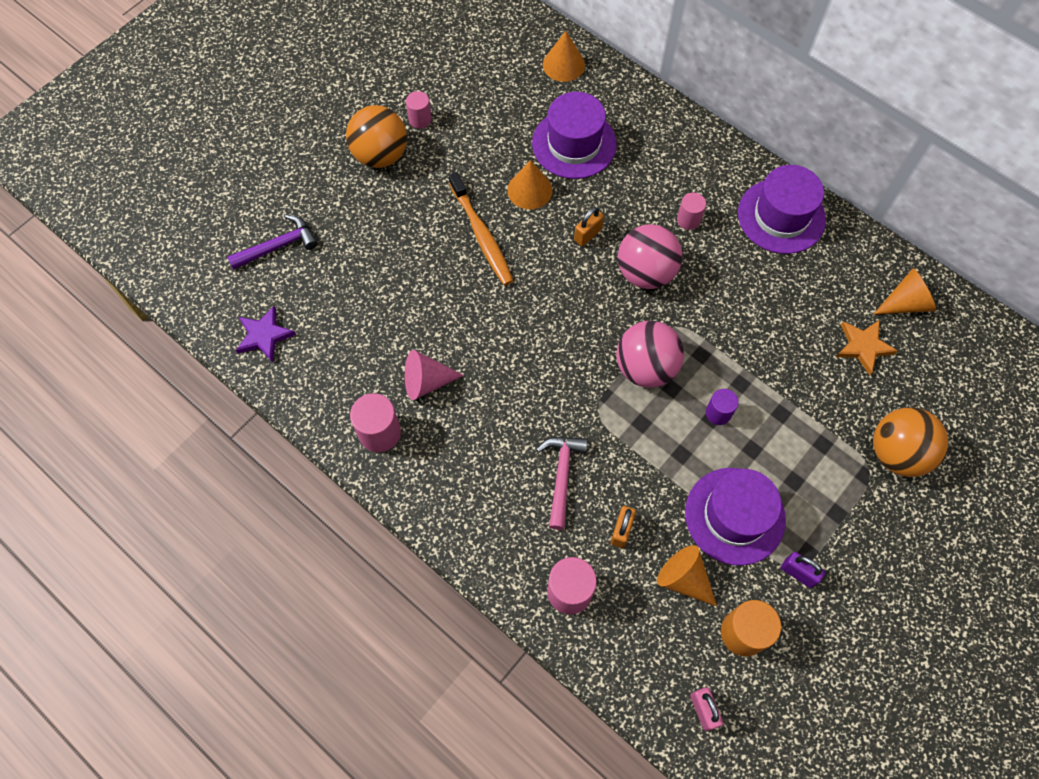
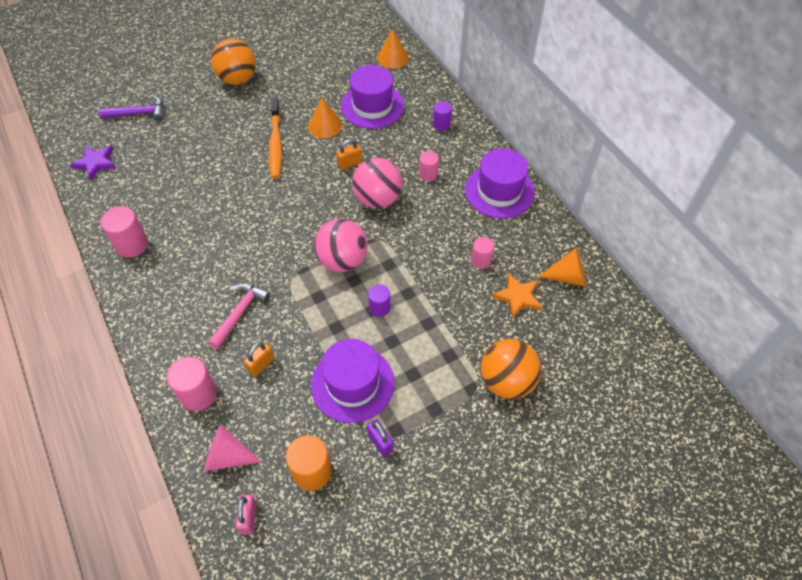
camera: 20 degrees right, 10 degrees down
(420, 119) = (276, 65): pink cylinder -> pink cylinder (481, 260)
(427, 381) = (183, 222): pink cone -> pink cone (228, 456)
(671, 144) = (441, 124): none -> purple cylinder
(684, 579) = (288, 415): orange cone -> none

